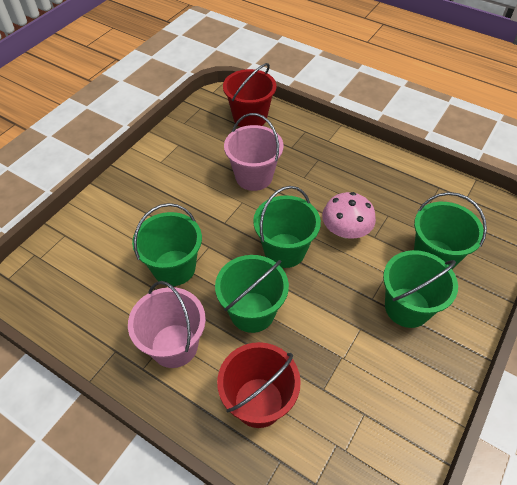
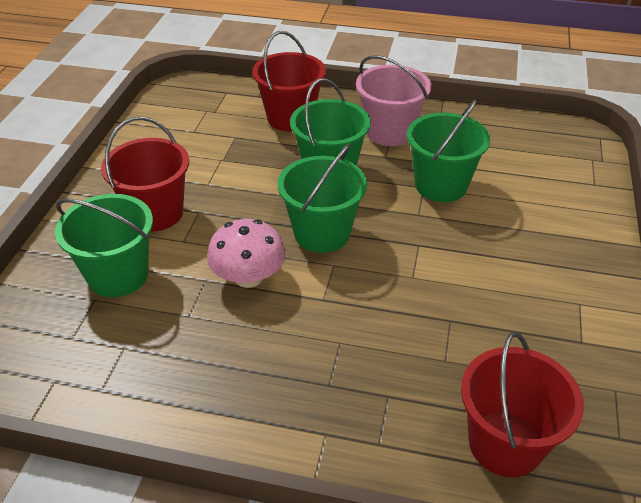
camera: 160 degrees right, 10 degrees down
(254, 177) = (419, 319): pink bucket -> none
(407, 307) = (155, 213): green bucket -> red bucket

